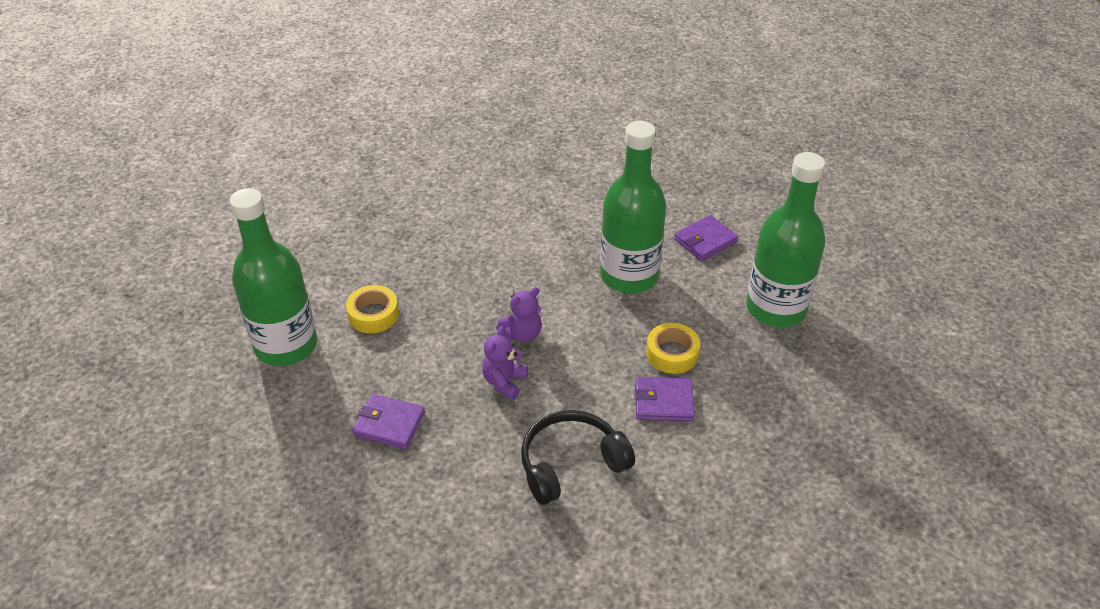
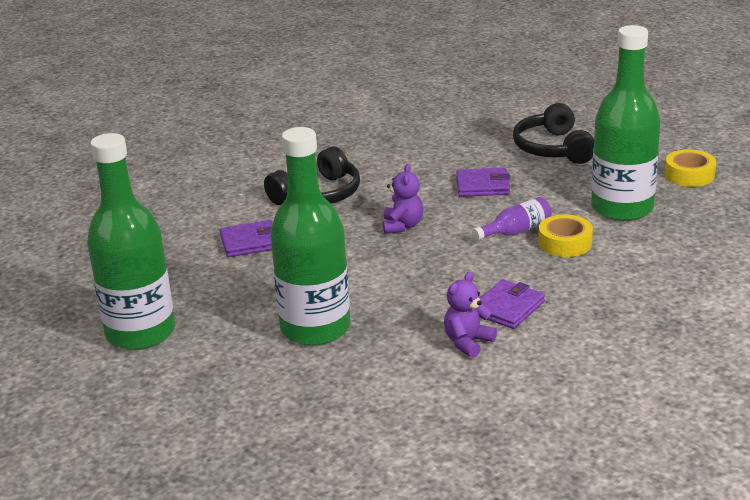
camera: 165 degrees right, 15 degrees down
(266, 472) = (553, 149): none -> black headphones
(404, 342) = (516, 231): none -> purple bottle
(522, 334) = (406, 259): purple teddy bear -> purple teddy bear (467, 342)
(672, 353) = (250, 275): yellow tape -> yellow tape (689, 175)
(705, 240) = (231, 385): purple wallet -> purple wallet (508, 308)

